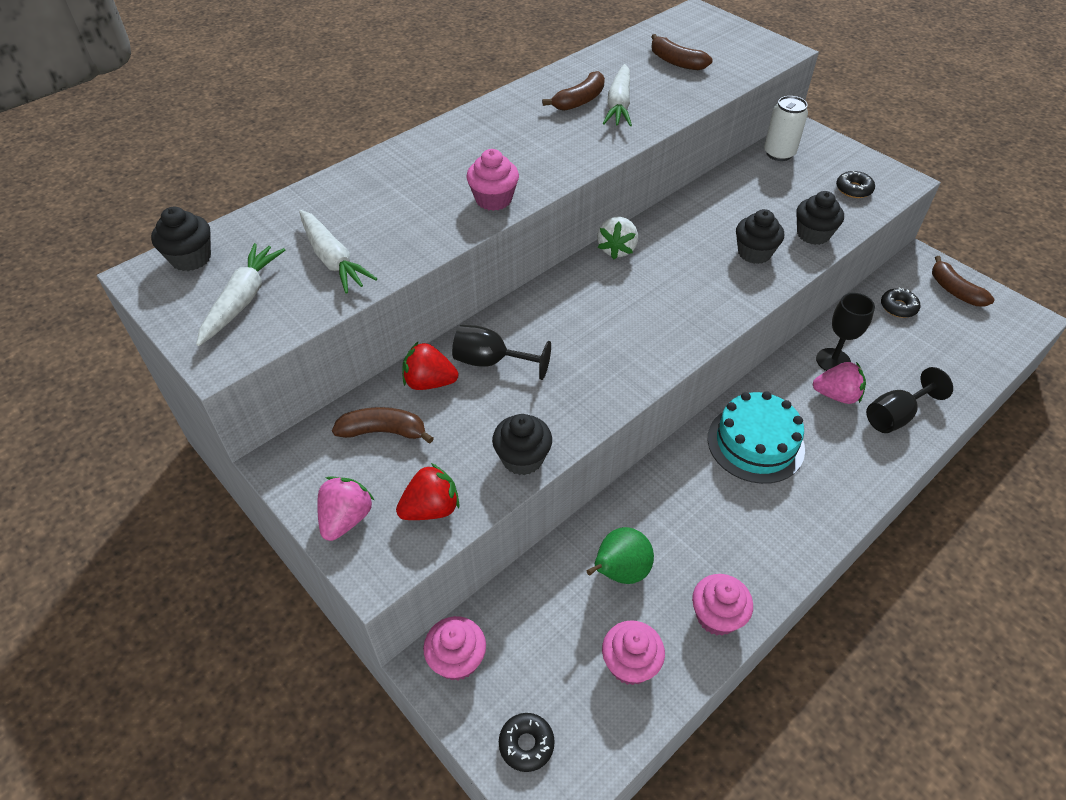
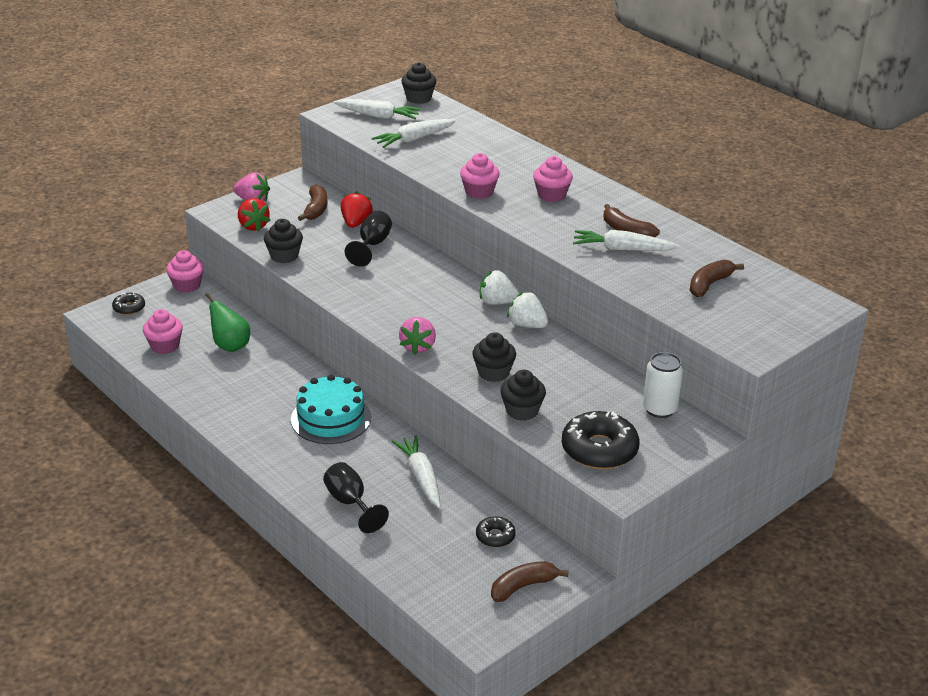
camera: 90 degrees right, 15 degrees down
(658, 228) = (527, 325): none -> white strawberry
(716, 616) = (187, 383): pink cupcake -> pink cupcake (551, 195)
(833, 361) = (421, 477): black goblet -> white carrot
(836, 395) = (378, 472): pink strawberry -> pink strawberry (418, 347)
(853, 189) = (599, 449): black donut -> black donut, size x1.94

